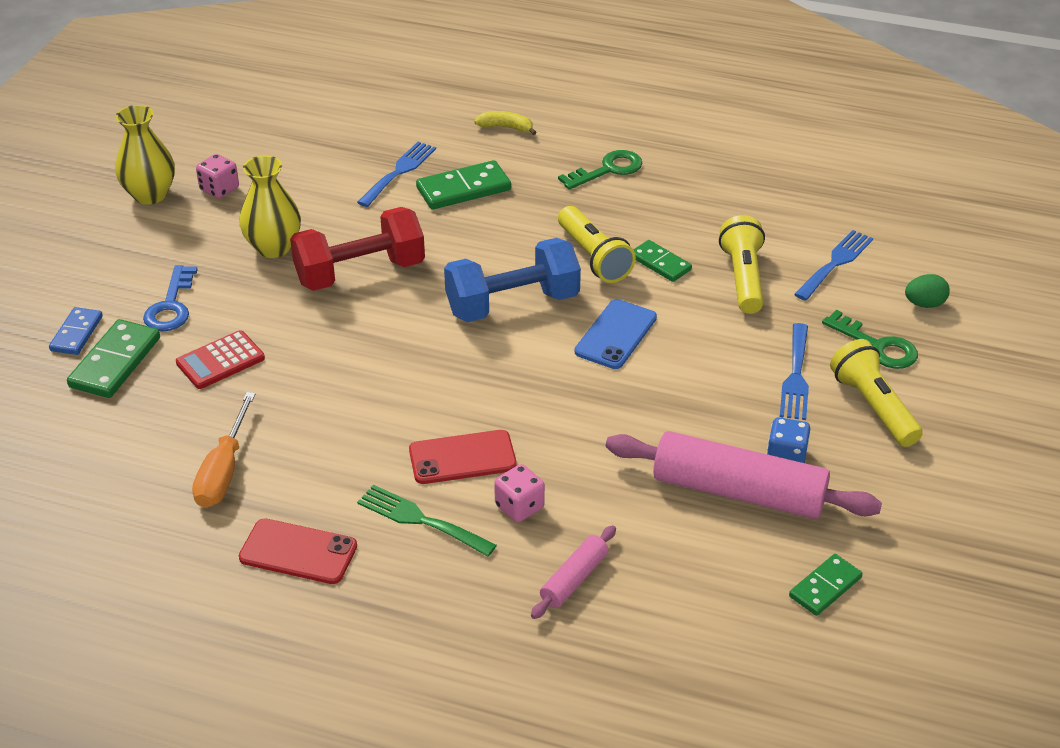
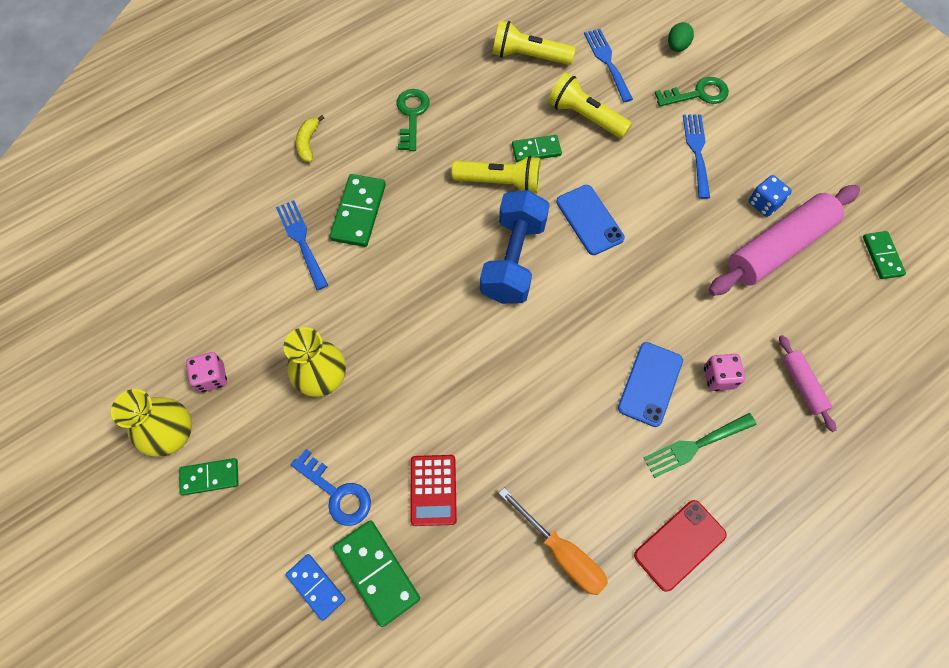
camera: 55 degrees left, 25 degrees up
(129, 231) = (210, 477): none -> green domino
(360, 273) = (402, 335): red dumbbell -> none
(462, 458) = (650, 384): red phone -> blue phone
(506, 127) = (308, 143): yellow banana -> yellow banana turned 45 degrees counterclockwise
(796, 376) = (696, 151): blue fork -> blue fork turned 135 degrees counterclockwise
(873, 406) = (748, 132): yellow flashlight -> yellow flashlight (528, 56)

